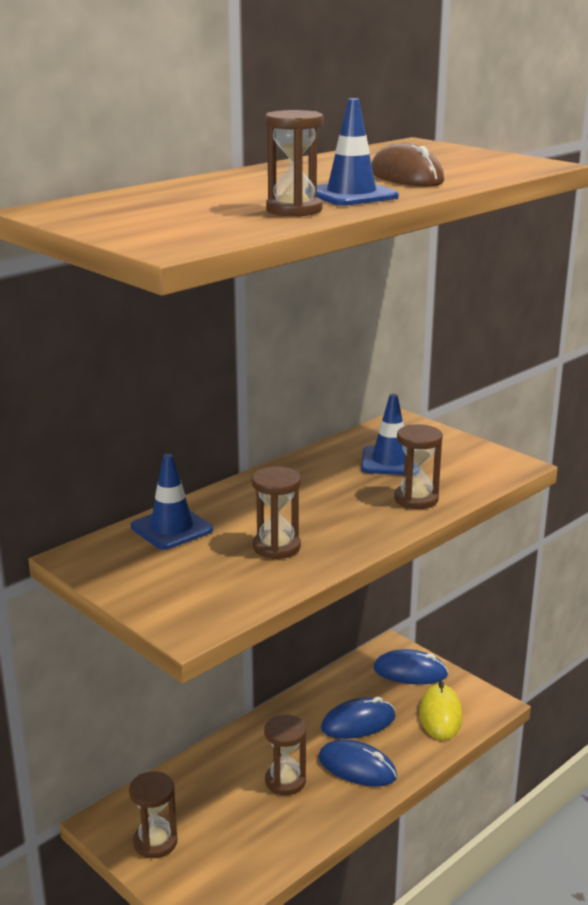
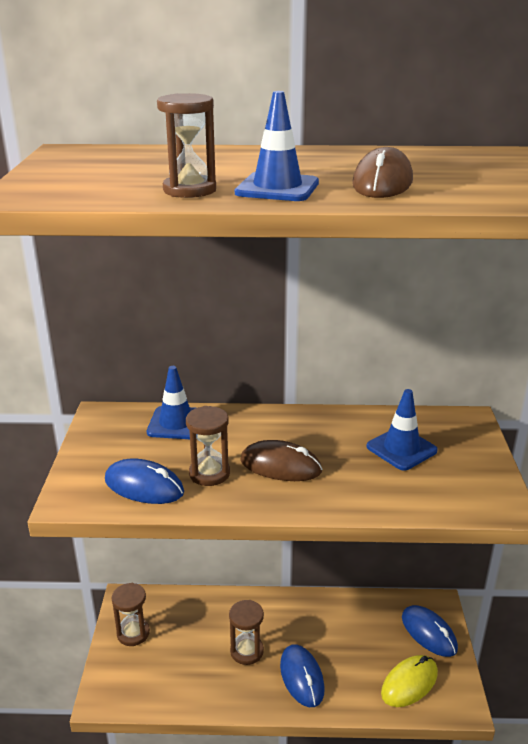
camera: 45 degrees right, 5 degrees up
(323, 514) = (280, 466): none -> brown mouse
(358, 723) = (343, 645): blue mouse -> blue mouse (144, 486)
(416, 499) = (366, 491): brown hourglass -> none

